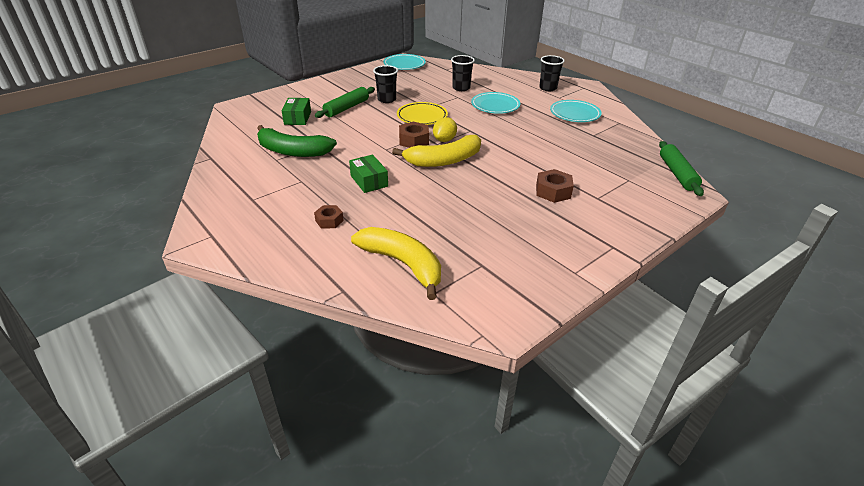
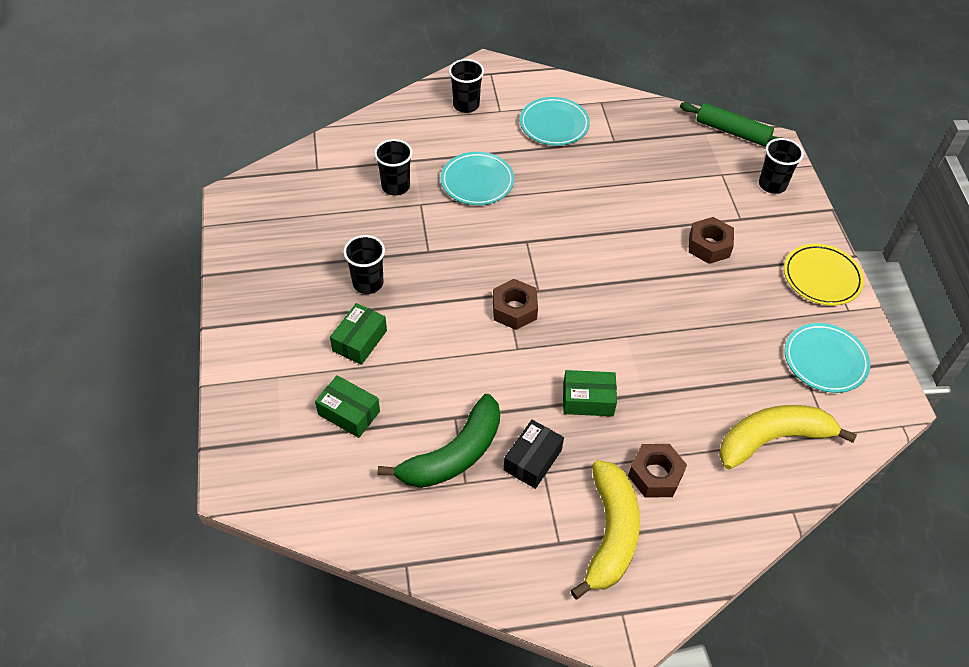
camera: 60 degrees left, 15 degrees up
(307, 175) = (532, 460): none -> black box
(329, 221) = (655, 475): brown nut -> brown nut, size x1.50
(346, 108) = (359, 341): green rolling pin -> green box
(404, 65) = (257, 207): turquoise plate -> turquoise plate (825, 361)
(422, 117) = (452, 270): yellow plate -> yellow plate (821, 278)
(444, 140) = (534, 278): yellow lemon -> none
(444, 160) = (585, 304): yellow banana -> yellow banana (610, 533)
(653, 203) = (772, 185): none -> black cup

